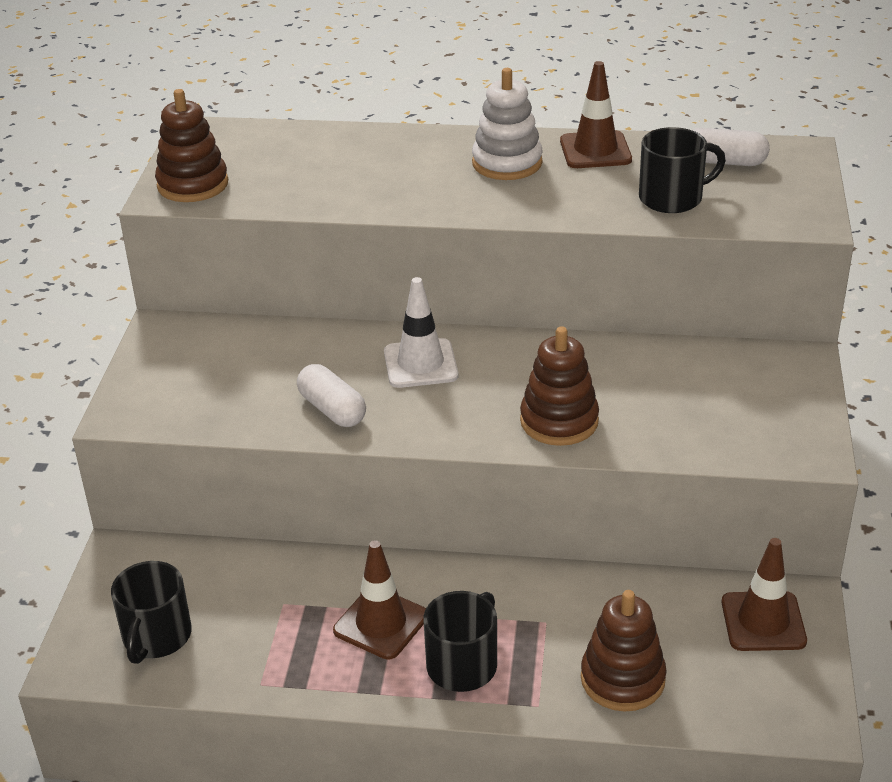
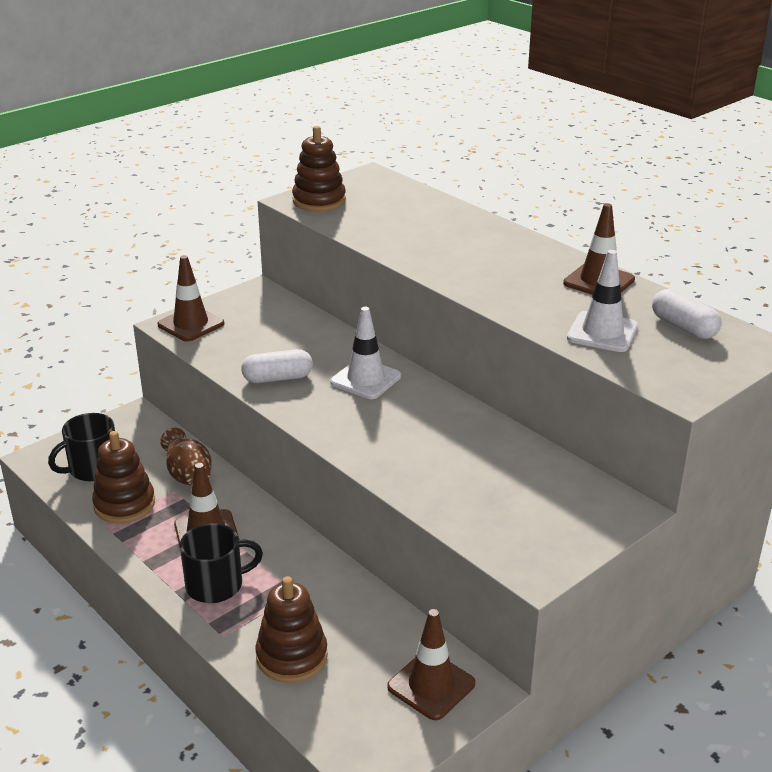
camera: 40 degrees right, 5 degrees down
(144, 403) = (191, 324): none -> brown traffic cone
(273, 578) = (188, 474): none -> brown vase
(332, 409) = (277, 378): white capsule -> white capsule turned 75 degrees clockwise
(507, 163) = (524, 264): white stacking toy -> none
(559, 421) = (396, 455): brown stacking toy -> brown stacking toy (124, 504)
(672, 198) = (602, 332): black mug -> white traffic cone

